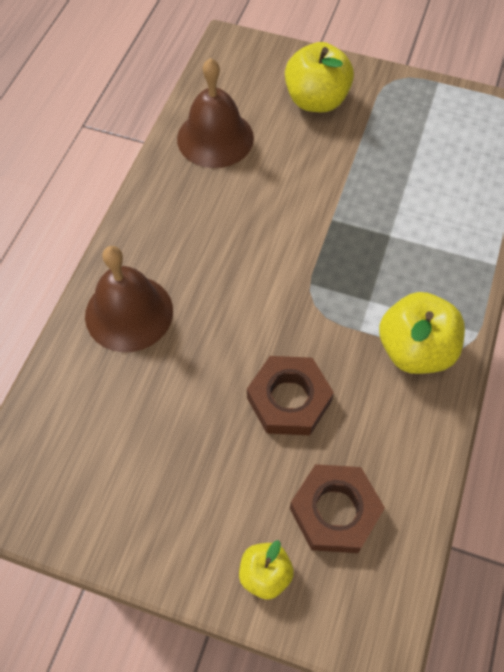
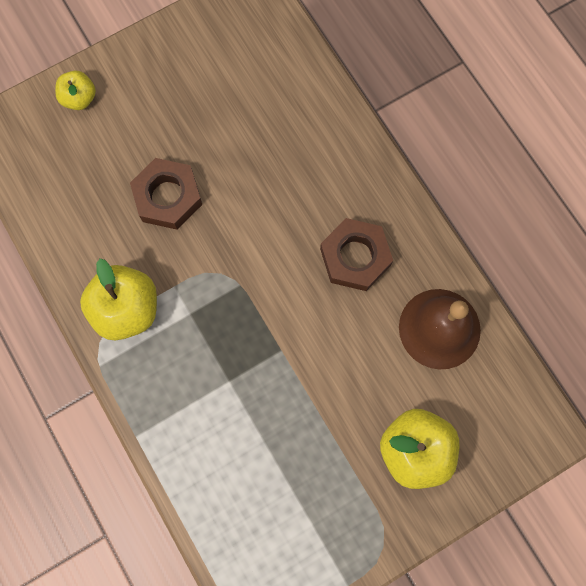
camera: 130 degrees right, 15 degrees up
(129, 313) = (322, 146): brown bell -> none
(335, 511) = (76, 164): brown nut -> brown nut (355, 257)

